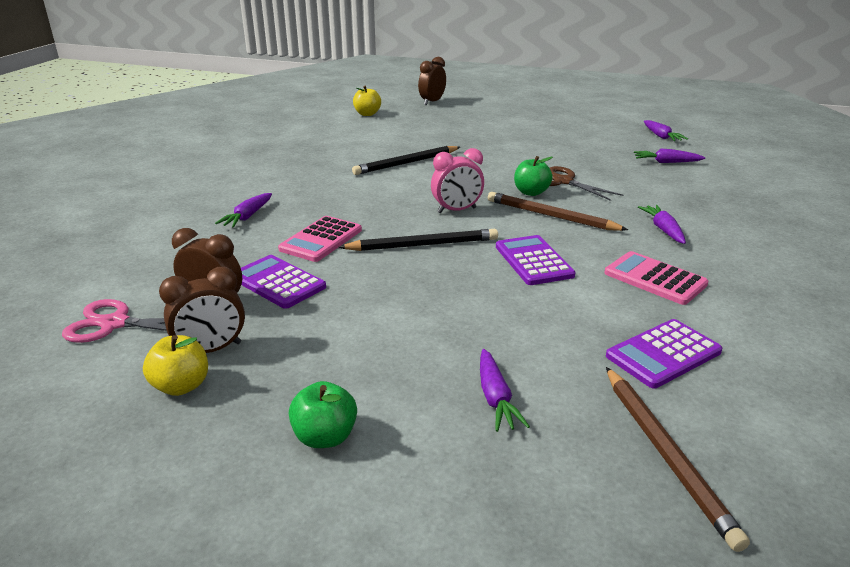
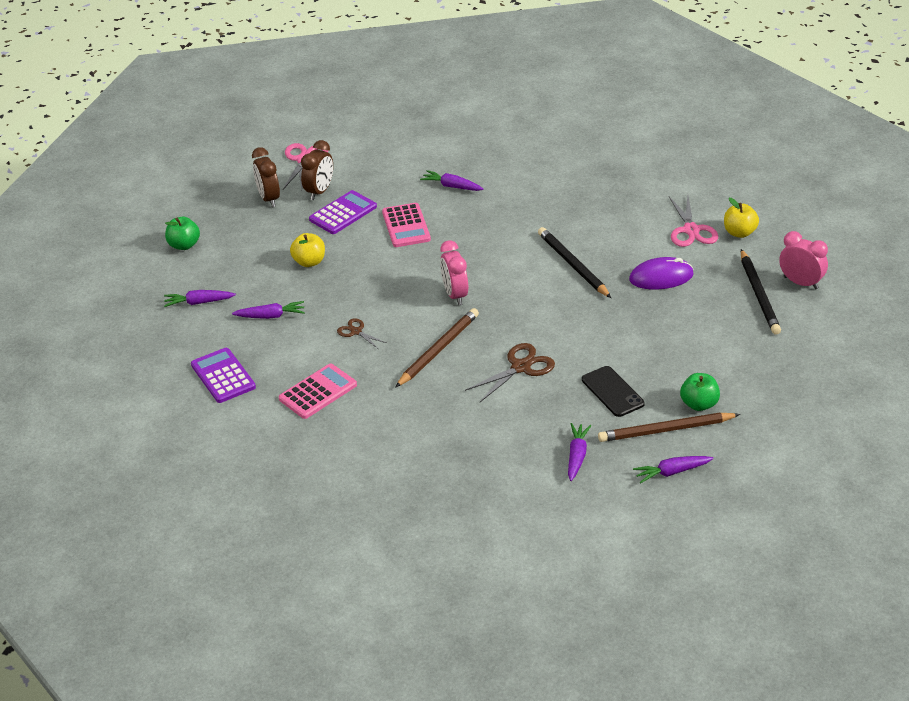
camera: 95 degrees right, 10 degrees up
(181, 386) = (237, 194): yellow apple -> yellow apple (309, 262)
(321, 240) = (406, 226): pink calculator -> pink calculator turned 135 degrees counterclockwise
(360, 126) = (691, 230): none -> pink scissors
(422, 245) = (390, 276): black pencil -> black pencil (758, 294)
(425, 136) = (661, 277): none -> purple mouse
(432, 102) = (801, 283): brown clock -> pink clock
(531, 192) = (493, 343): green apple -> green apple (699, 404)
(533, 261) = (356, 332): purple calculator -> brown scissors
(580, 151) = (612, 392): none -> black phone
(663, 230) = (402, 415): purple carrot -> purple carrot (270, 316)
(665, 453) = (139, 358): brown pencil -> brown pencil (666, 430)

